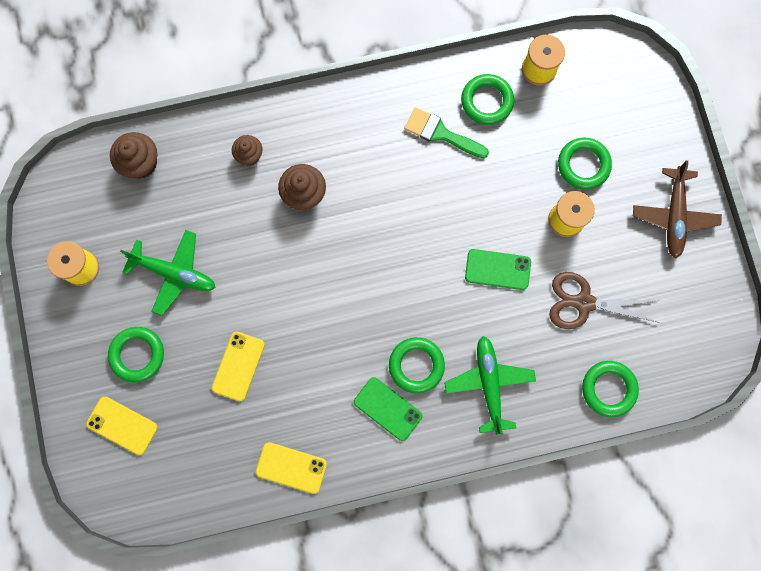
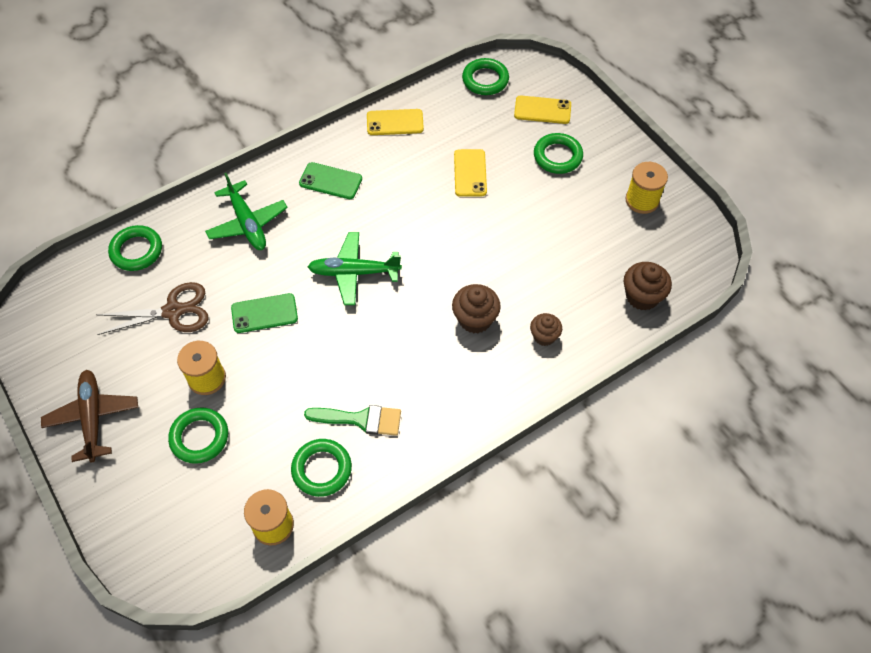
camera: 160 degrees right, 20 degrees down
(174, 273) = (560, 220): green plane -> green plane (354, 273)
(416, 365) = (316, 217): green ring -> green ring (485, 80)

